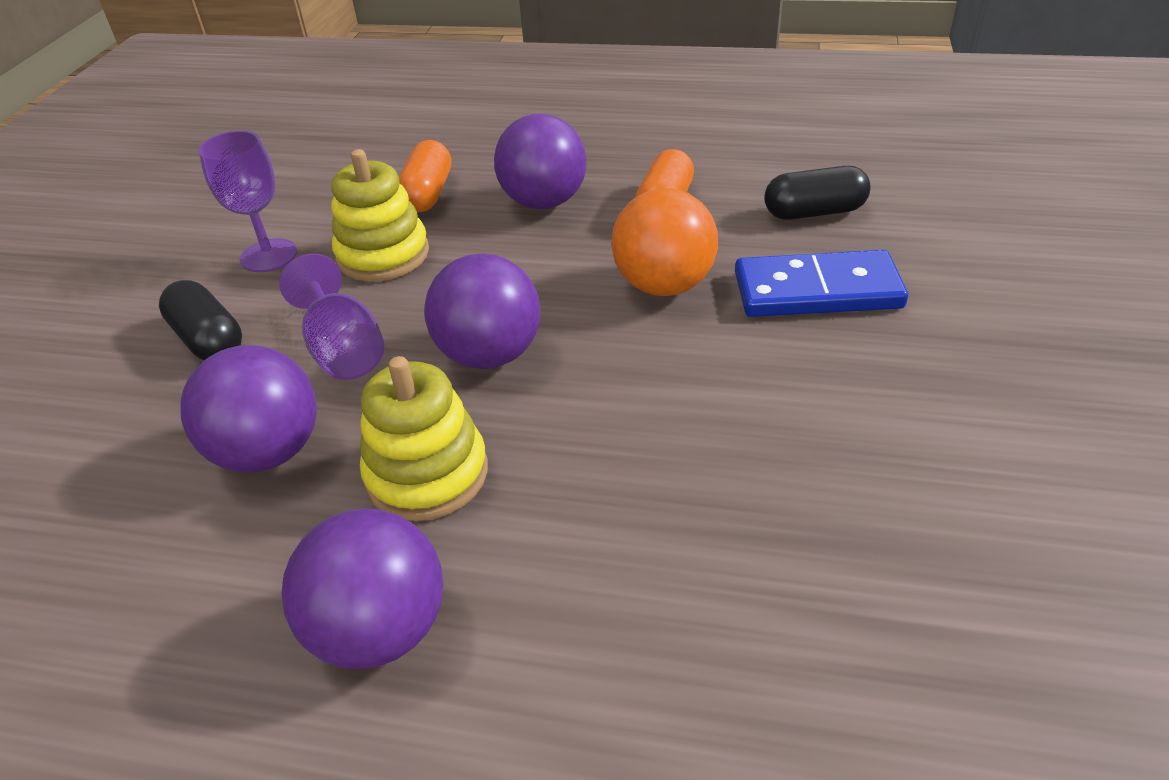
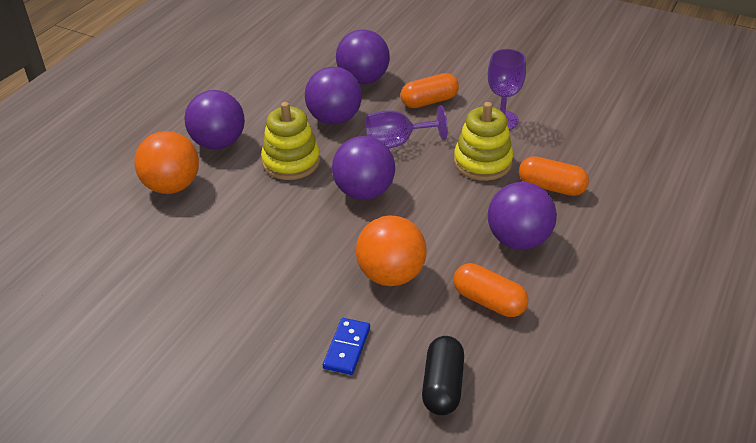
camera: 105 degrees right, 0 degrees up
(117, 447) = (363, 79): none -> purple ball
(208, 340) = (429, 101): black capsule -> orange capsule
(565, 657) = (172, 186): none -> orange ball
(817, 290) = (347, 348): blue domino -> blue domino, size x0.56

